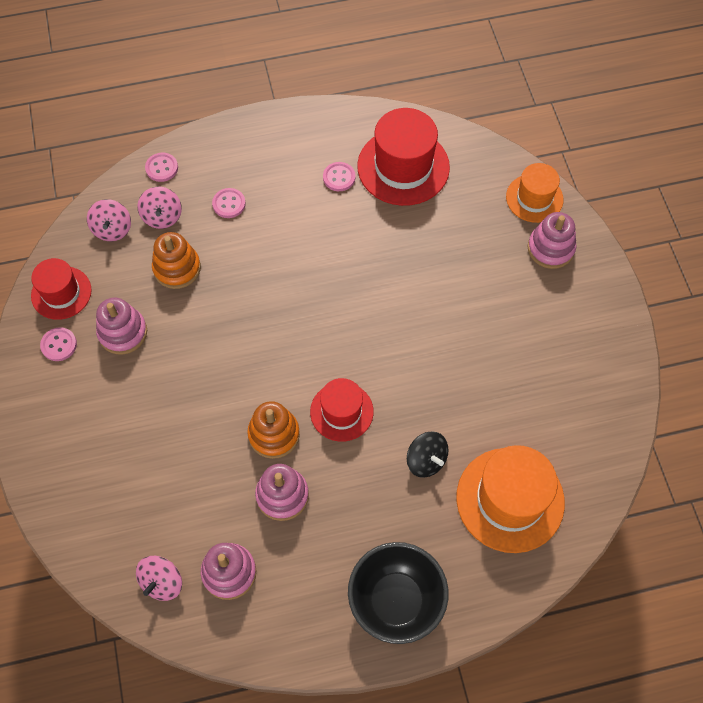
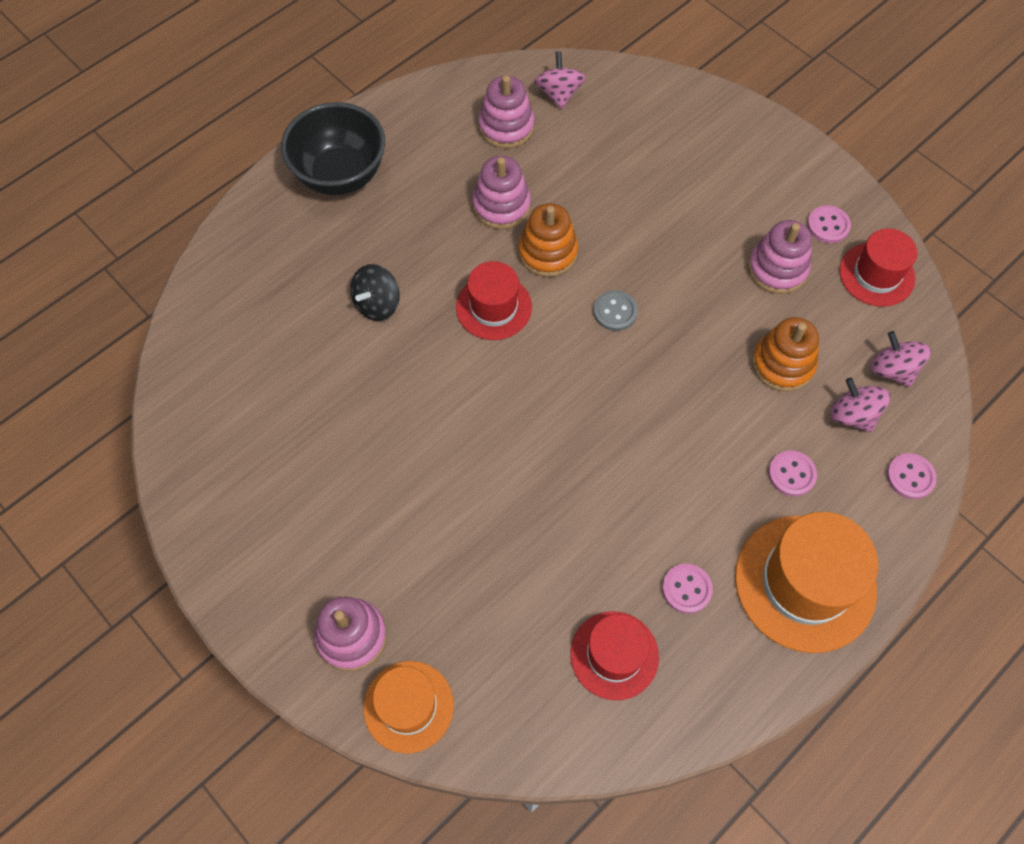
camera: 150 degrees right, 0 degrees up
(258, 362) = (615, 311): none -> grey button
(403, 167) = (614, 655): red hat -> red hat, size x0.61
(426, 460) = (377, 304): black spinning top -> black spinning top turned 75 degrees counterclockwise
(510, 499) = (270, 310): orange hat -> orange hat (805, 583)

